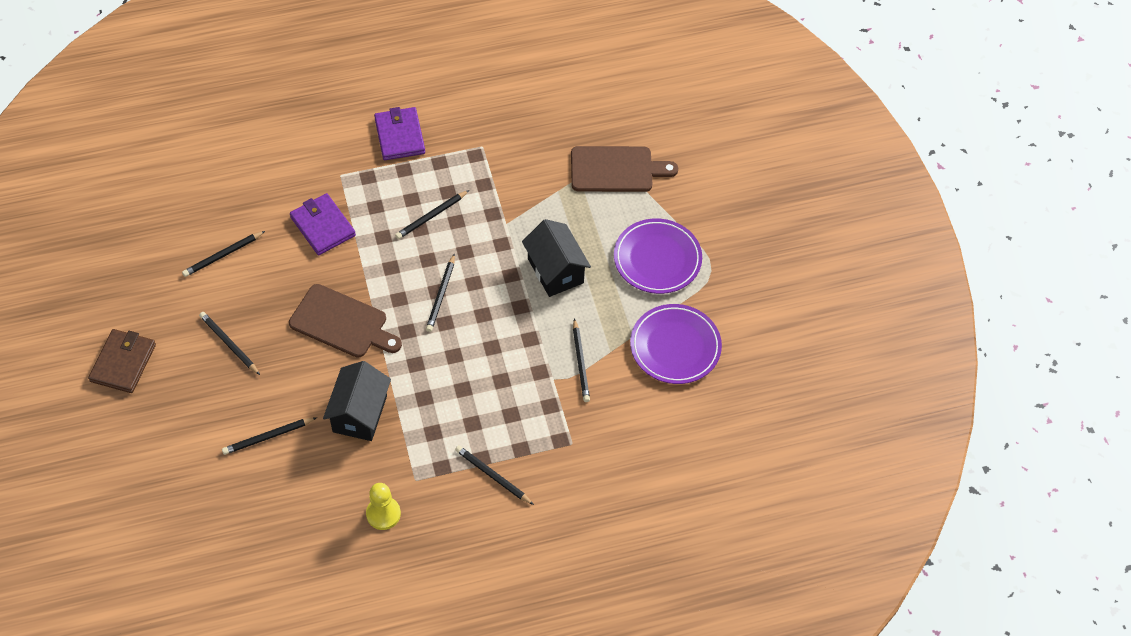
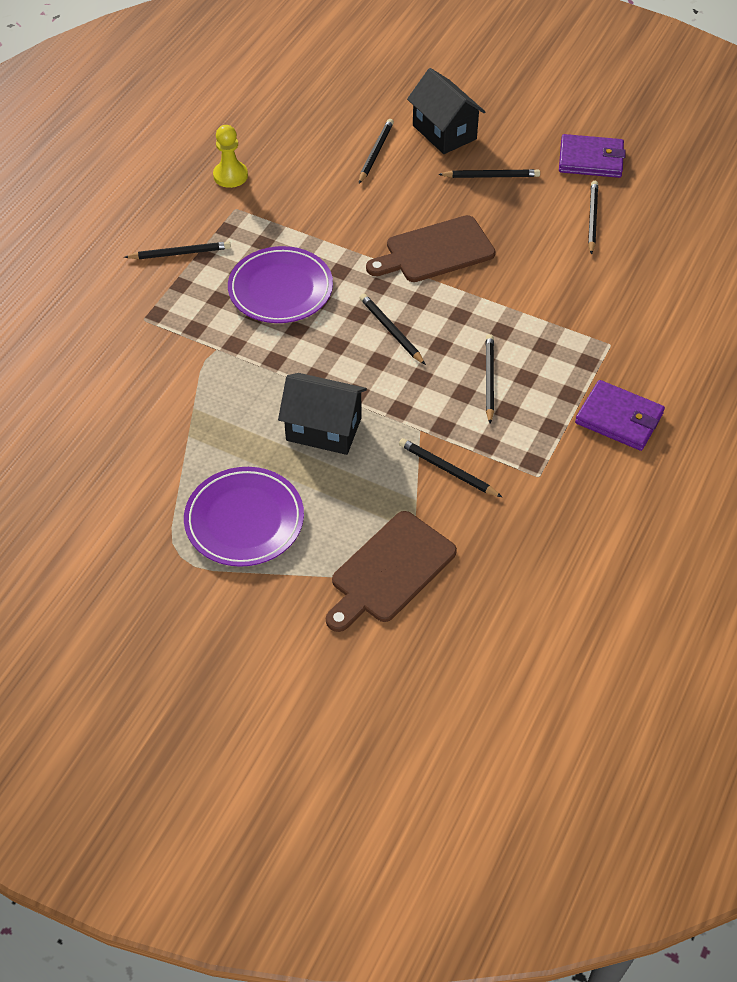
camera: 135 degrees right, 5 degrees down
(123, 363) = (539, 114): brown wallet -> none
(323, 226) = (558, 298): purple wallet -> purple wallet (591, 159)
(360, 414) = (333, 212): black house -> black house (444, 132)
(580, 362) = (208, 378): black pencil -> black pencil (448, 470)
(675, 346) = (138, 459): purple plate -> purple plate (280, 289)

